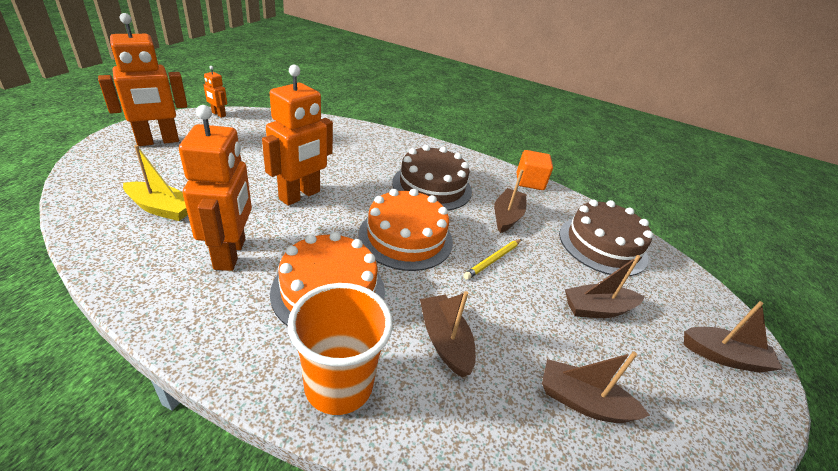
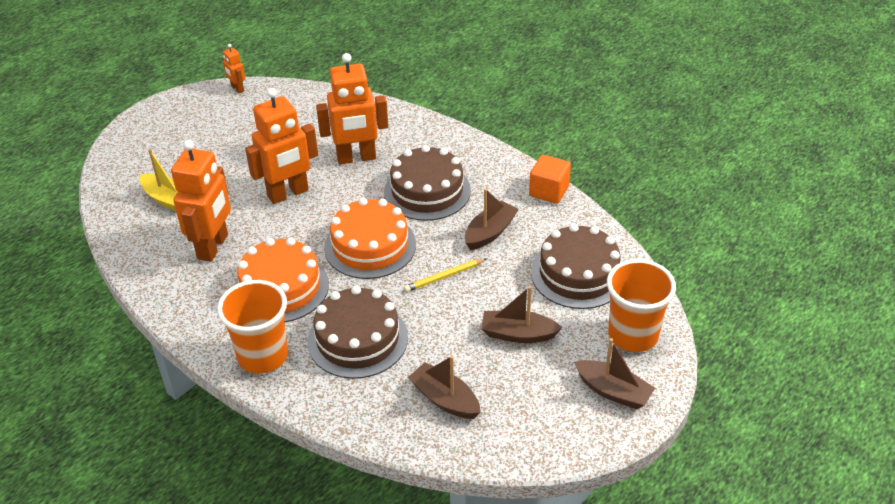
camera: 25 degrees right, 5 degrees up
(158, 141) = (175, 124): orange robot -> orange robot (356, 158)
(445, 341) = (357, 339): brown boat -> brown cake
(689, 295) = (633, 335): none -> orange cup

